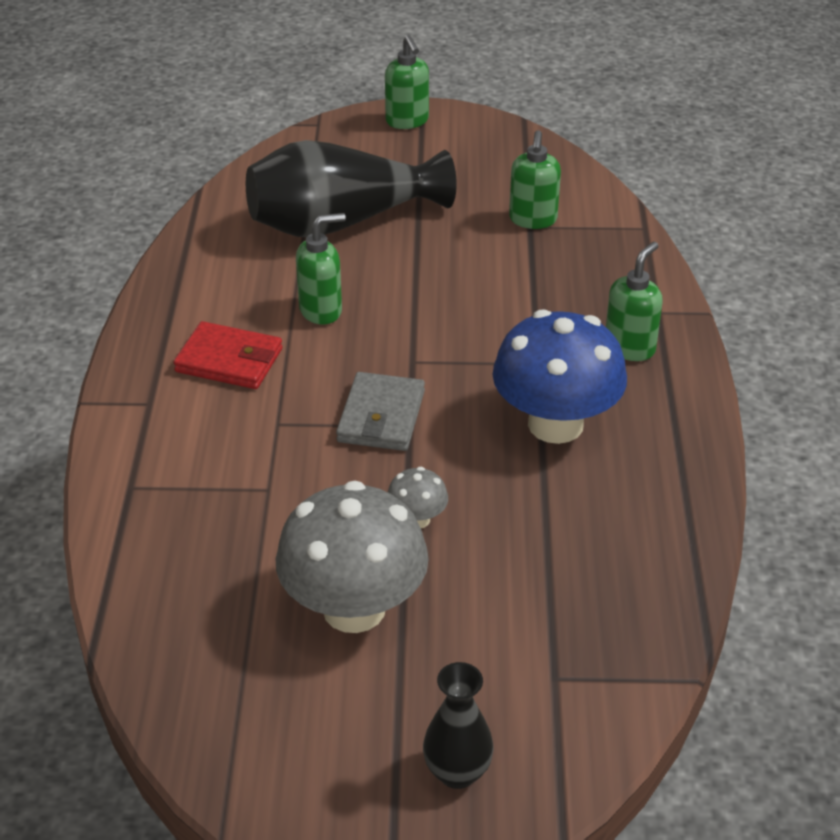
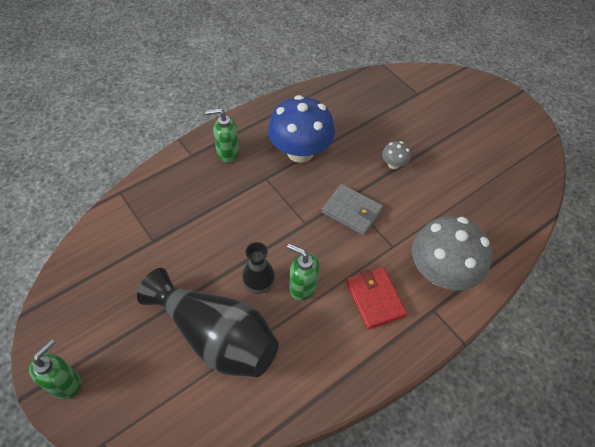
camera: 130 degrees left, 15 degrees up
(354, 608) = (451, 156): grey mushroom -> grey mushroom (441, 272)
(381, 416) = (352, 211): grey wallet -> grey wallet turned 60 degrees clockwise
(457, 772) = (474, 97): black vase -> black vase (259, 285)
(533, 220) = (145, 243): green soap dispenser -> none

